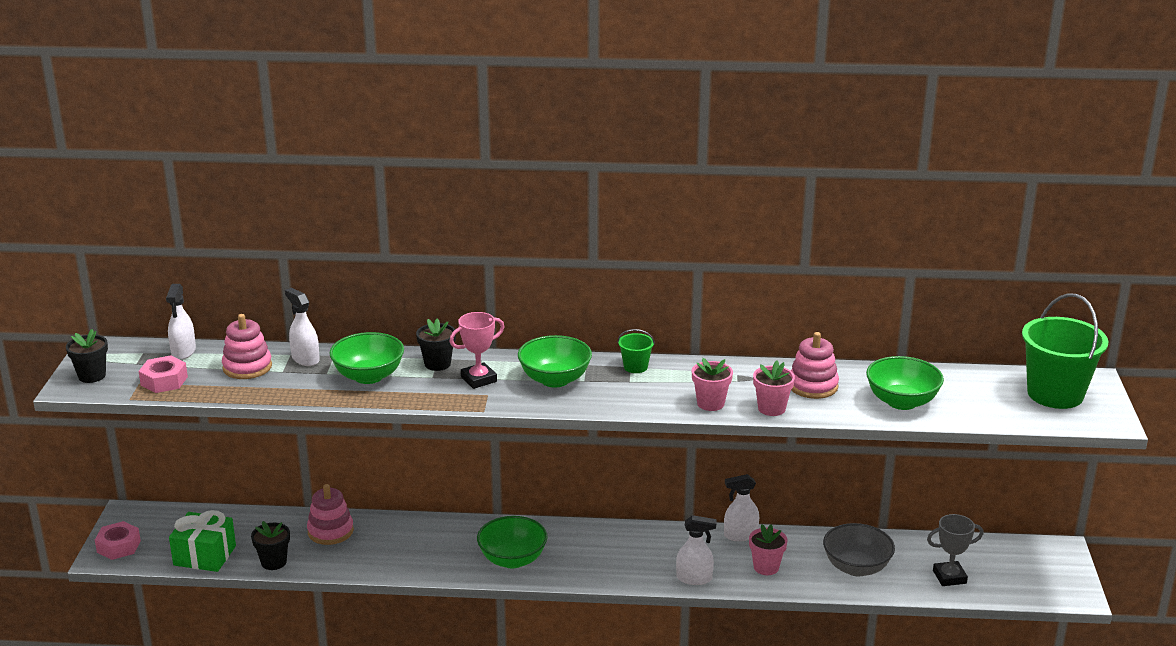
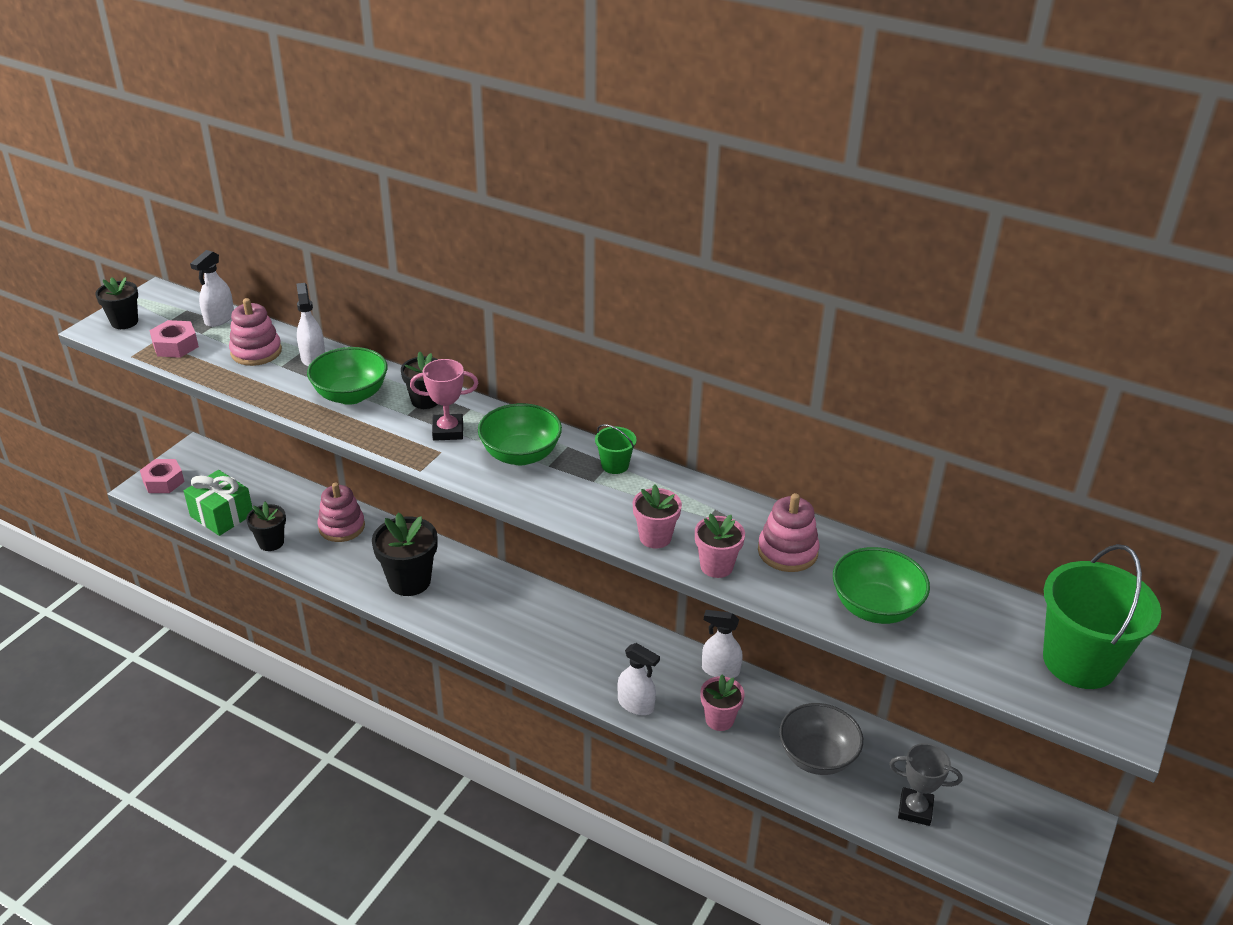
camera: 25 degrees right, 10 degrees up
(430, 552) = (409, 581): none -> black flower pot
(512, 559) = (477, 616): green bowl -> none

